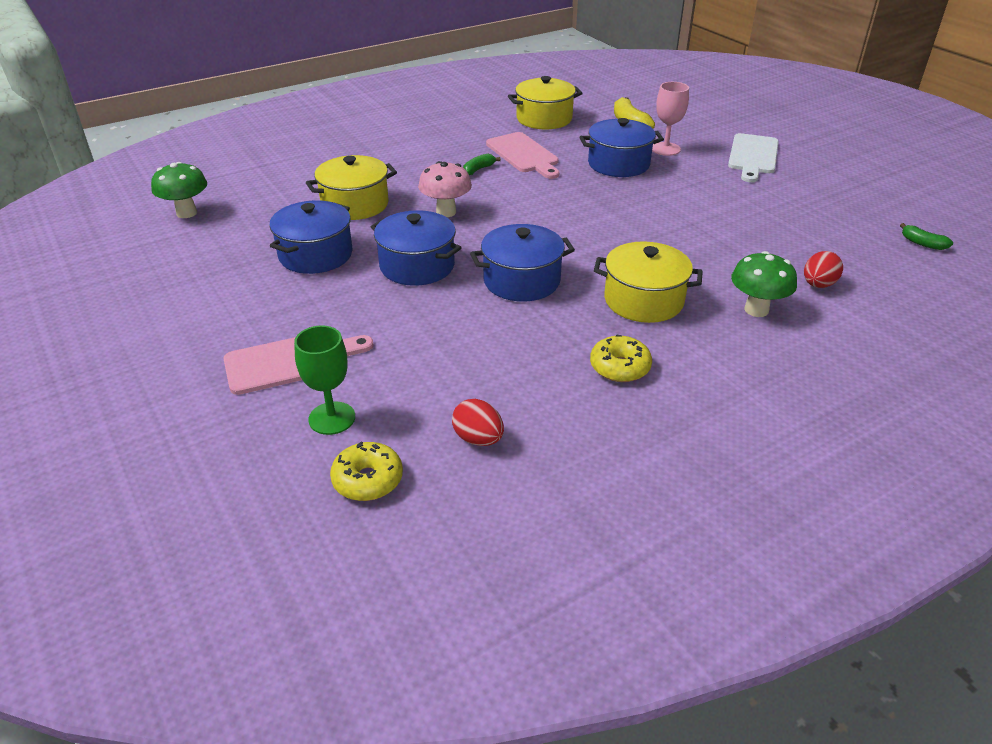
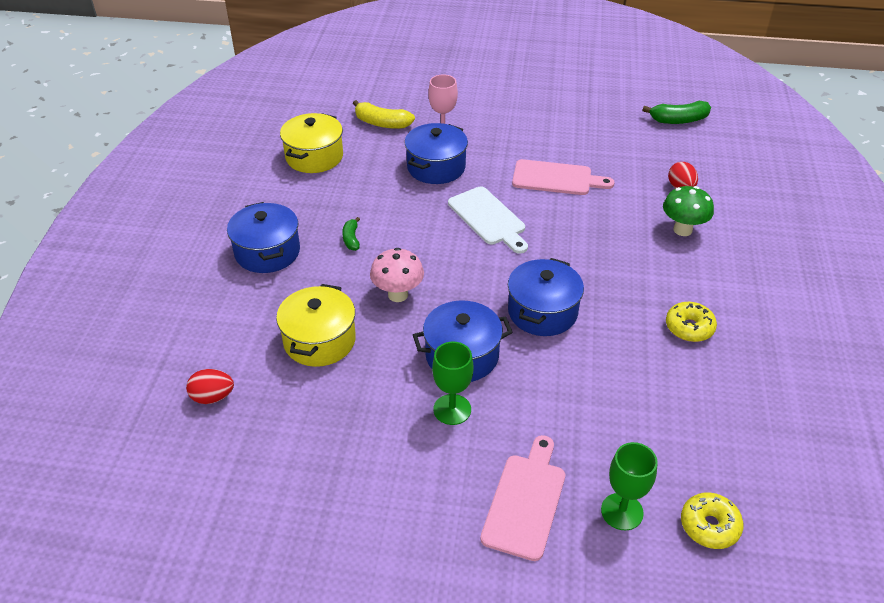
camera: 50 degrees left, 5 degrees up
(186, 213) = (191, 463): green mushroom -> none
(315, 255) = (377, 408): blue pot -> blue pot (267, 252)
(352, 286) = (452, 409): none -> green goblet
(478, 439) = (709, 442): red egg -> red egg (213, 397)
(524, 155) = (359, 202): pink cutting board -> pink cutting board (556, 178)
(643, 300) = (625, 270): yellow pot -> none
(753, 156) = (502, 106): white cutting board -> white cutting board (488, 218)
(922, 243) = (678, 120): green banana -> green banana, size x1.69

